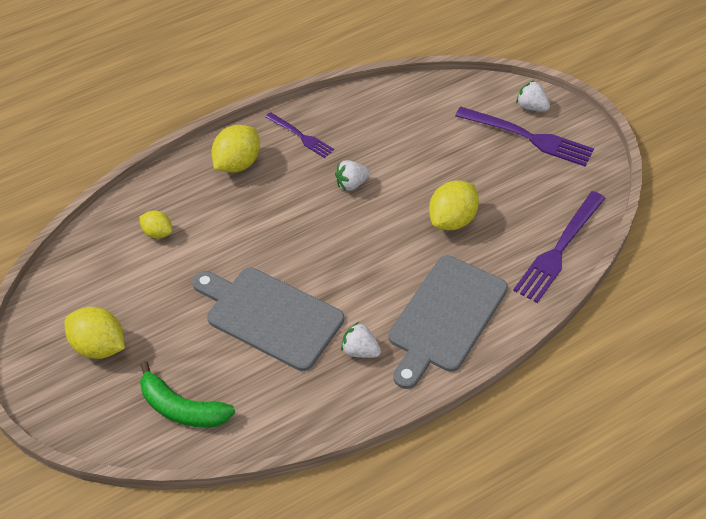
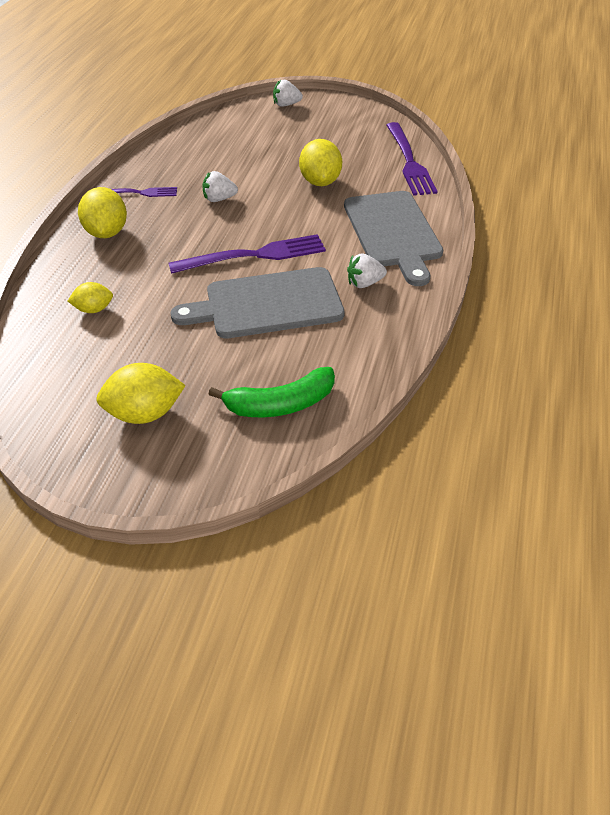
camera: 45 degrees left, 5 degrees down
(351, 184) = (219, 199): white strawberry -> white strawberry turned 60 degrees clockwise
(529, 137) = (307, 119): purple fork -> purple fork (255, 255)

